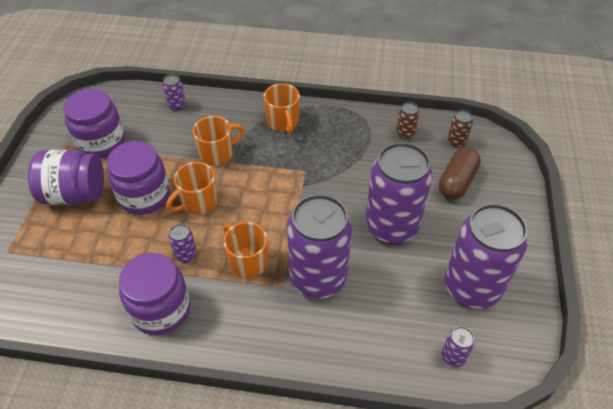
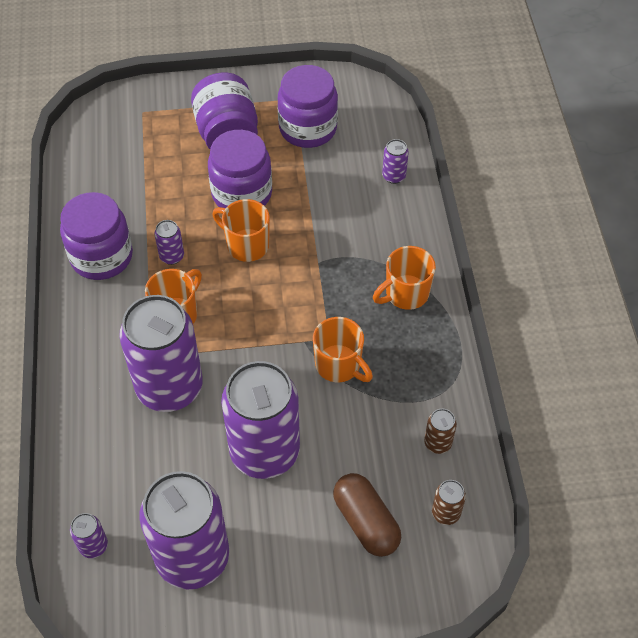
camera: 75 degrees right, 5 degrees up
(217, 154) = (326, 241): orange mug -> orange mug (339, 365)
(457, 182) = (366, 522): brown capsule -> brown capsule turned 45 degrees clockwise

